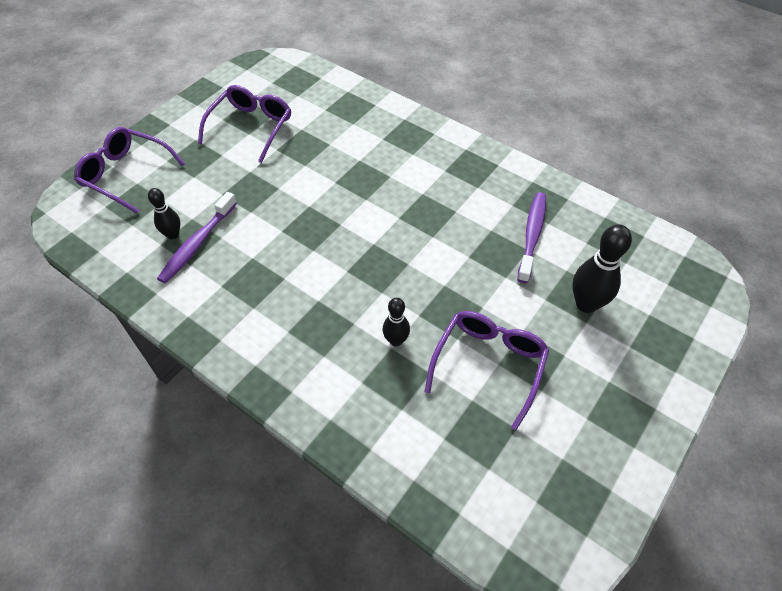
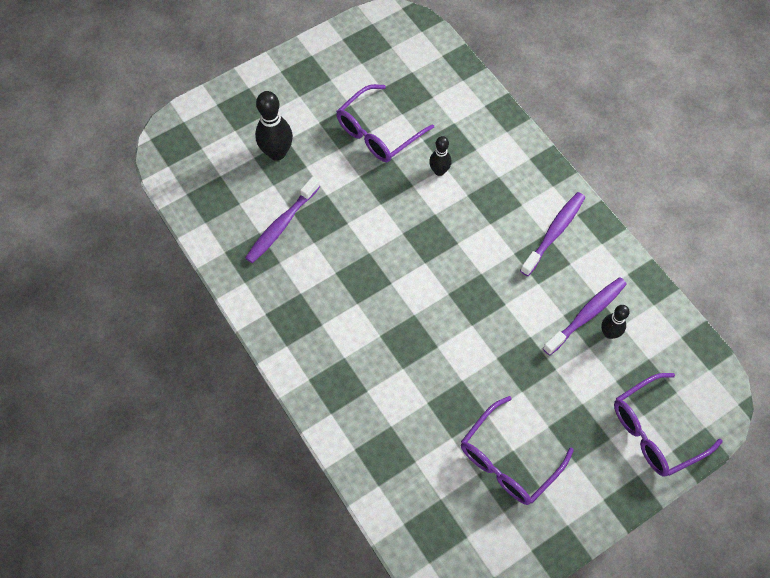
camera: 160 degrees left, 10 degrees up
(126, 174) = (655, 431): purple glasses -> purple glasses turned 105 degrees clockwise
(244, 312) = (554, 232): none -> purple toothbrush

